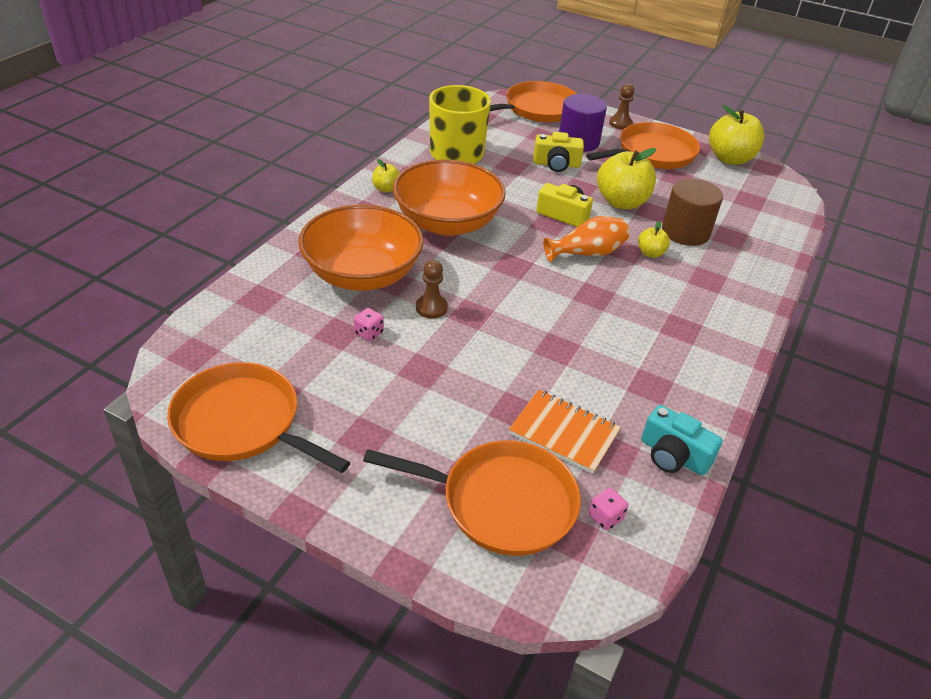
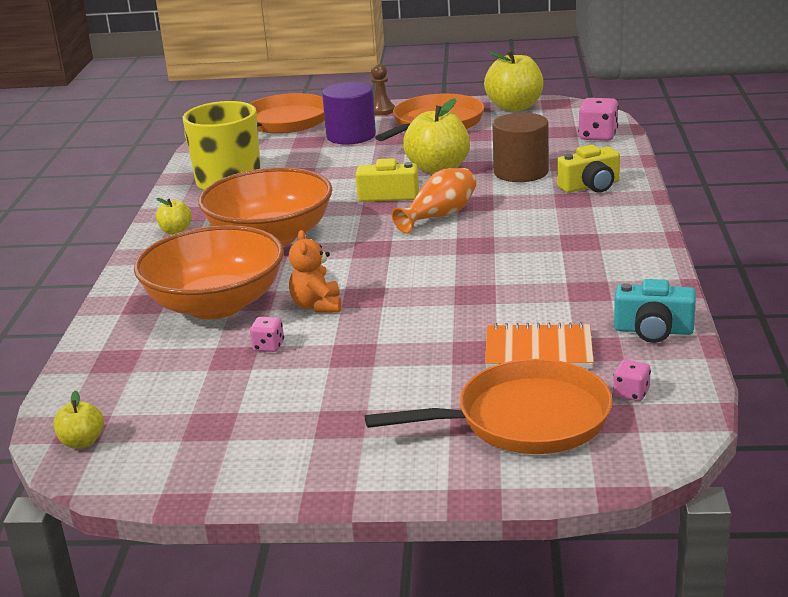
camera: 20 degrees left, 15 degrees down
(242, 422) = (196, 460): orange pan -> none
(431, 308) = (317, 306): brown pawn -> orange teddy bear
(556, 164) = (344, 159): yellow camera -> yellow camera (590, 186)
(650, 253) = (501, 197): yellow apple -> yellow apple (82, 442)
(778, 217) = (598, 136): none -> pink dice

